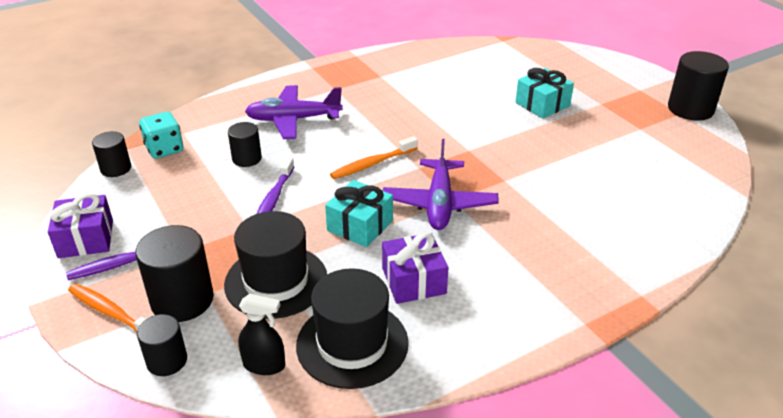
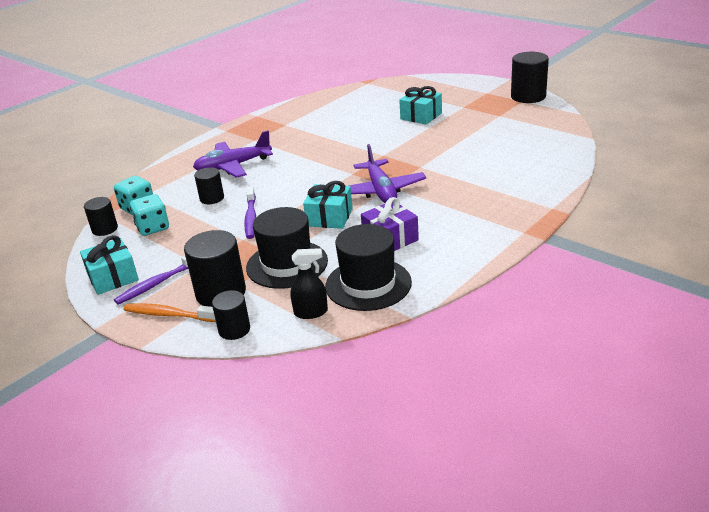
camera: 15 degrees left, 5 degrees down
(86, 239) = (113, 277): purple gift -> turquoise gift
(164, 181) = (153, 228): none -> turquoise dice
(372, 164) = (315, 179): orange toothbrush -> none

